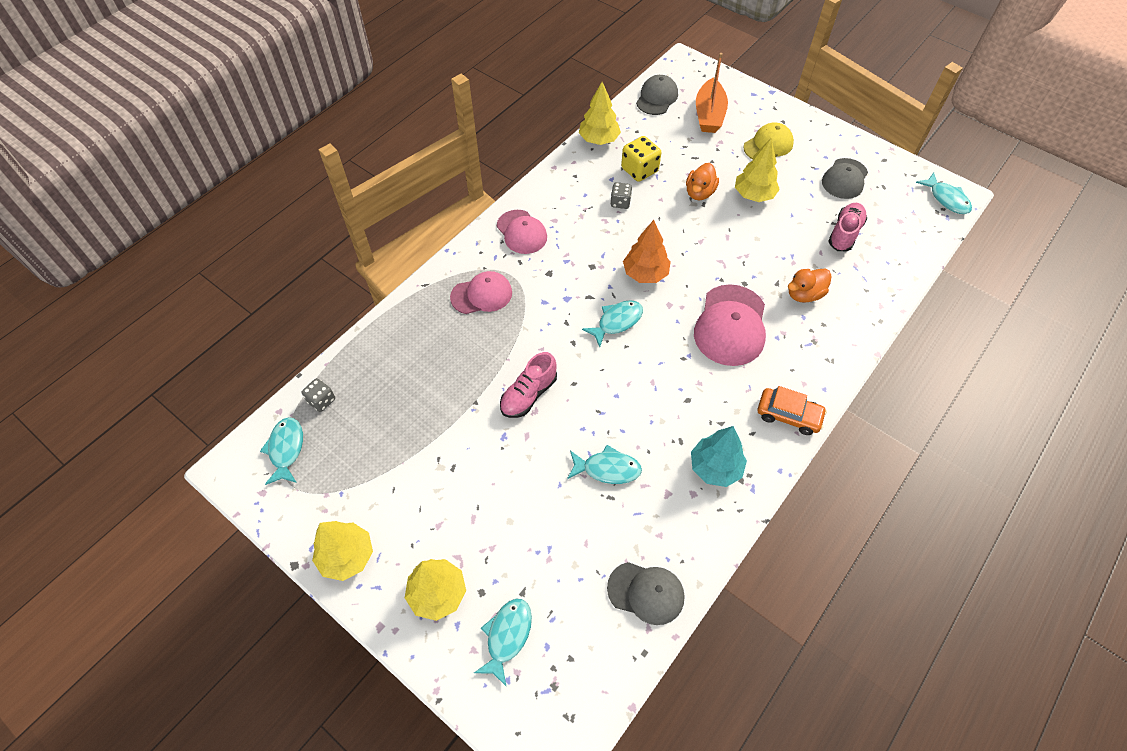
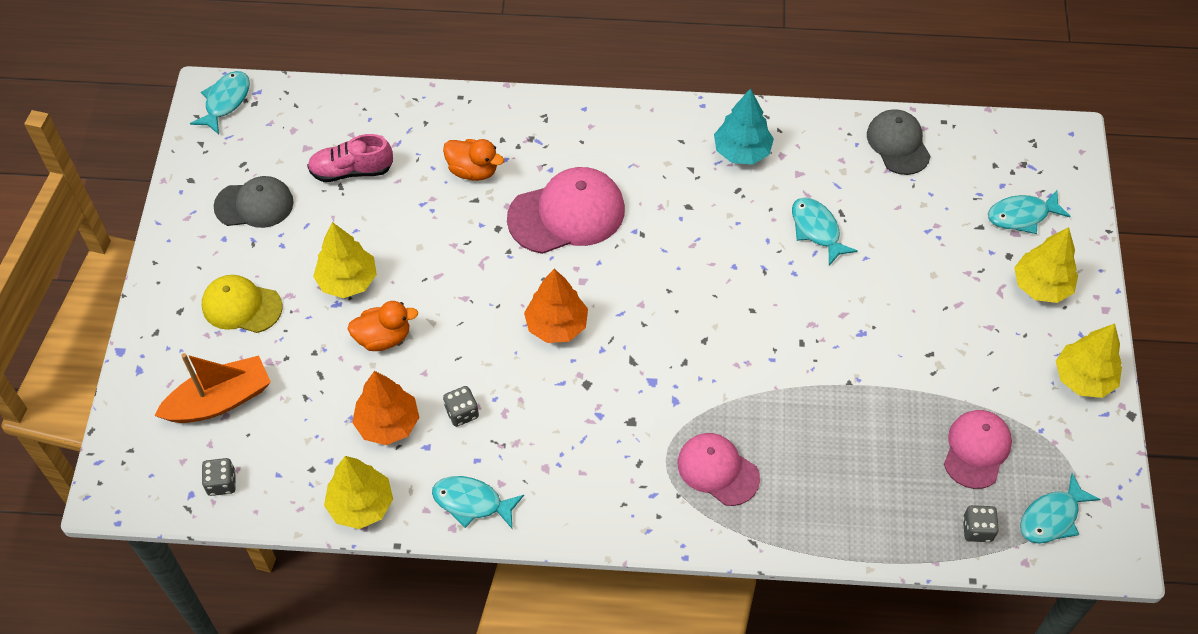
camera: 125 degrees left, 0 degrees up
(521, 232) = (593, 491): pink cap -> pink cap (976, 450)
(528, 394) = (799, 341): pink shoe -> none
(617, 322) = (645, 315): turquoise fish -> turquoise fish (472, 502)
(639, 170) = (388, 424): yellow dice -> orange tree
(657, 98) = (222, 483): grey cap -> grey dice
(788, 415) = (638, 123): orange car -> none

